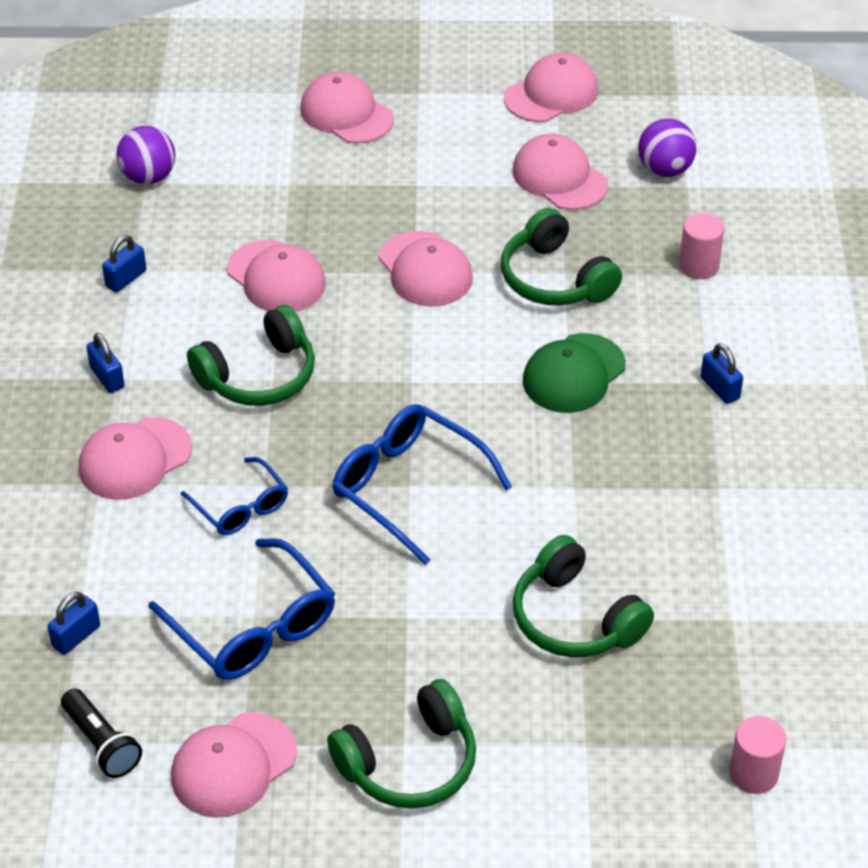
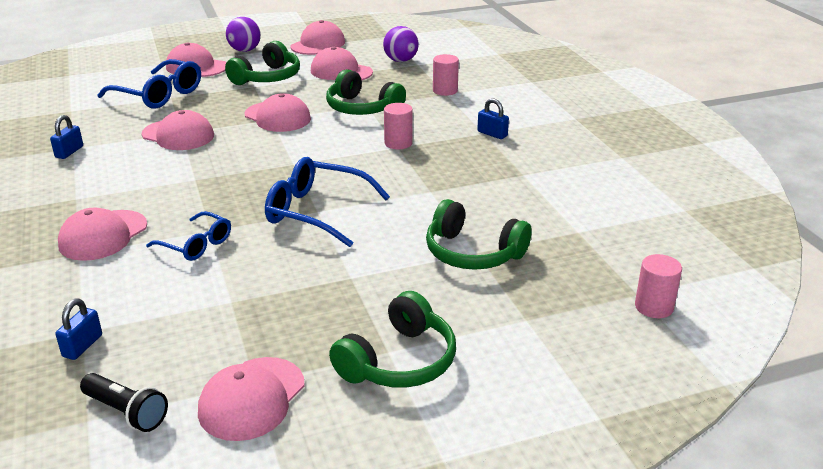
camera: 20 degrees left, 15 degrees down
(107, 377) = (68, 199): blue padlock -> none
(148, 177) = (72, 108): purple ball -> purple ball (245, 50)
(253, 627) = (233, 308): blue glasses -> blue glasses (159, 95)
(259, 375) = (184, 179): green headphones -> green headphones (267, 77)
(573, 374) = (398, 143): green cap -> pink cylinder

